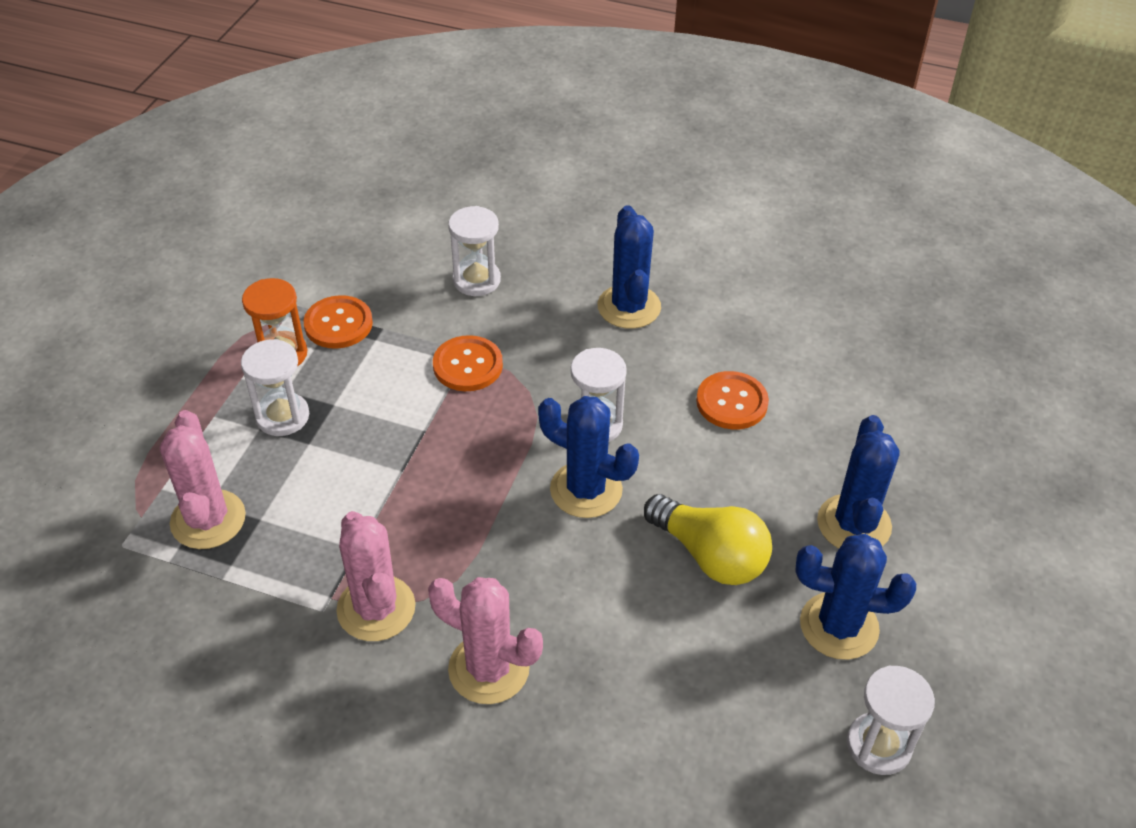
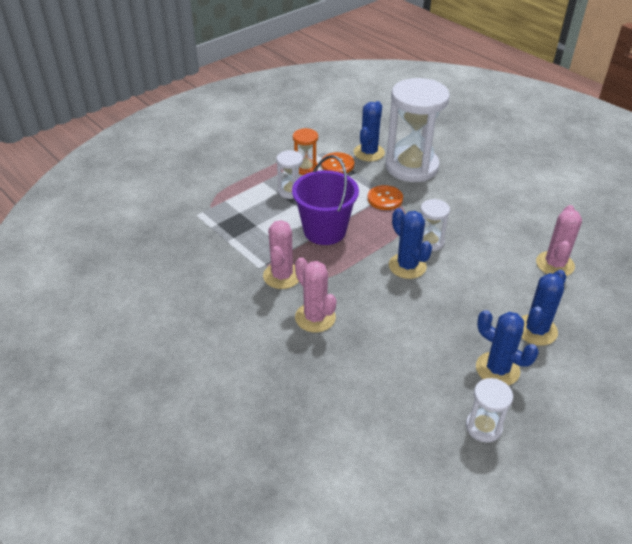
camera: 30 degrees right, 5 degrees down
(208, 520) = (235, 218): pink cactus -> pink cactus (555, 264)
(398, 477) = (324, 231): none -> purple bucket
(476, 280) = (411, 167): white hourglass -> white hourglass, size x2.16
(629, 307) = (479, 200): blue cactus -> blue cactus (369, 153)
(710, 555) = (450, 314): yellow light bulb -> none
(731, 402) = (505, 256): orange button -> none

